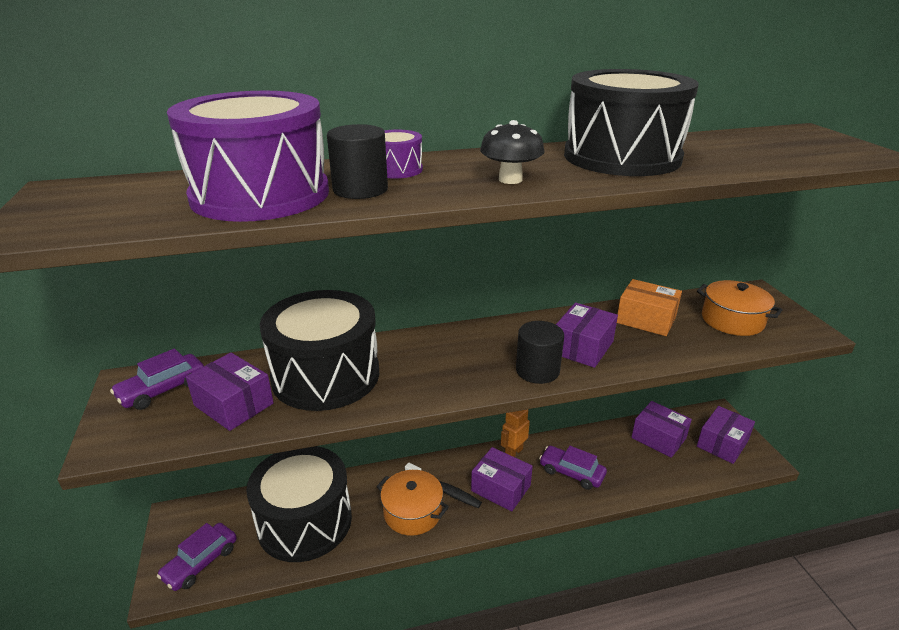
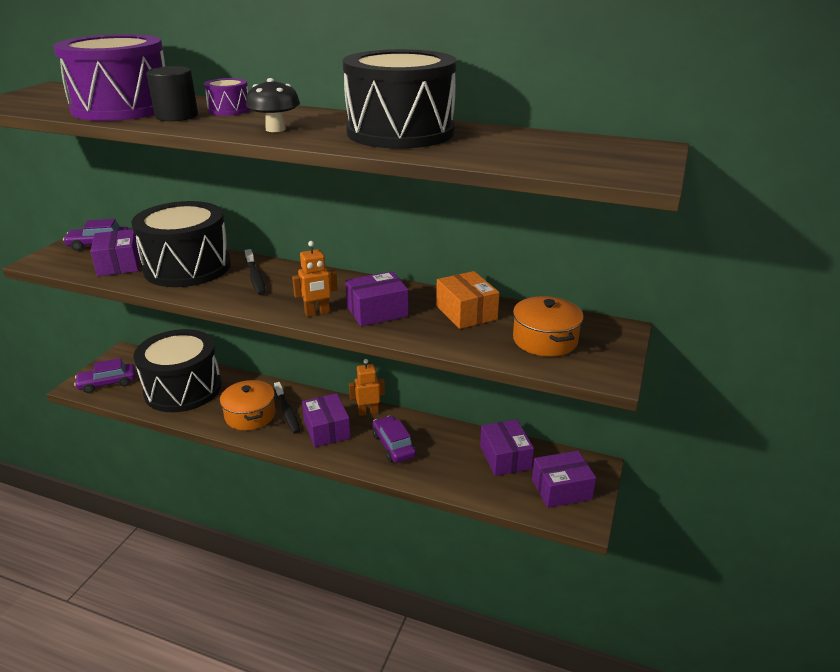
camera: 35 degrees right, 0 degrees up
(418, 358) = (255, 277): none -> black toothbrush
(537, 370) = (317, 313): black cylinder -> orange robot

